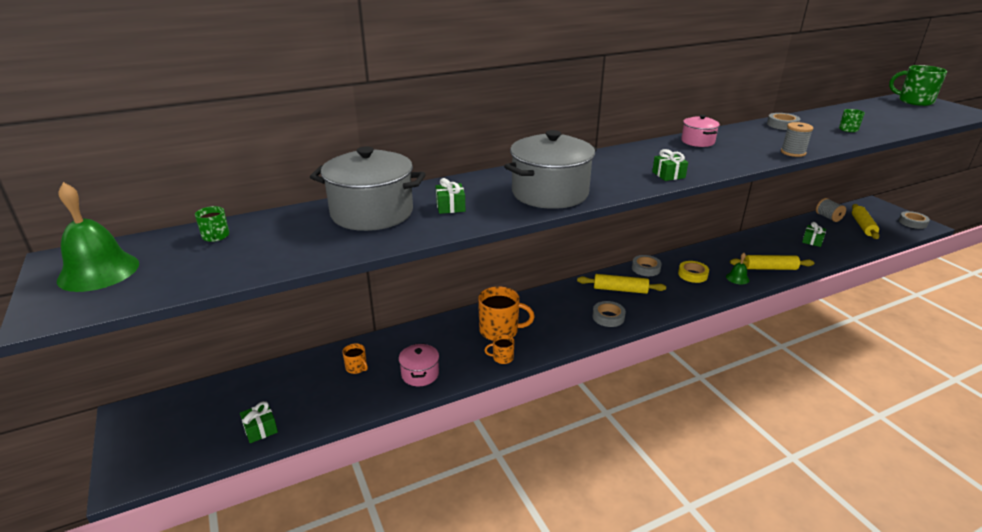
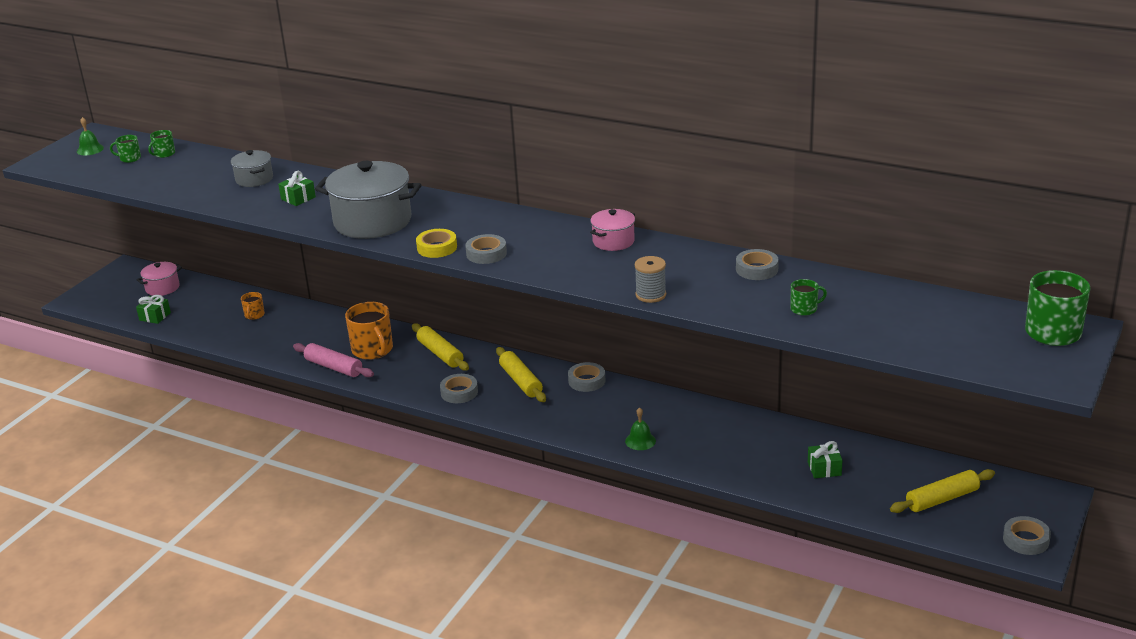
camera: 55 degrees right, 0 degrees up
(99, 271) = (90, 149): green bell -> green bell, size x0.51
(181, 256) = (129, 158): none -> green mug
(372, 213) = (254, 179): grey pot -> grey pot, size x0.51
(420, 374) = (274, 343): pink pot -> pink pot (162, 288)
(502, 358) = (334, 367): orange mug -> pink rolling pin
(668, 175) = (486, 253): green gift -> grey tape
(692, 275) = (610, 412): yellow tape -> yellow tape (437, 248)
(770, 268) = (696, 455): yellow rolling pin -> yellow rolling pin (440, 354)
(828, 217) = (930, 466): grey spool -> none

